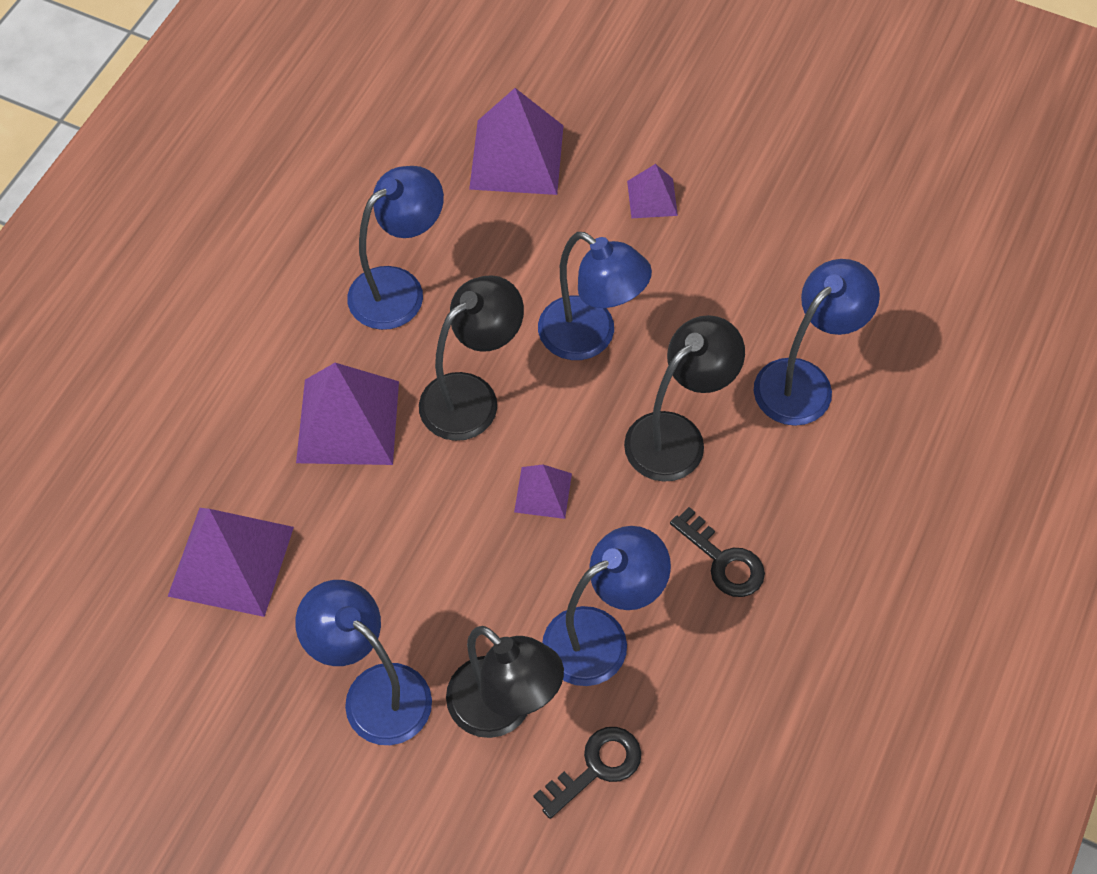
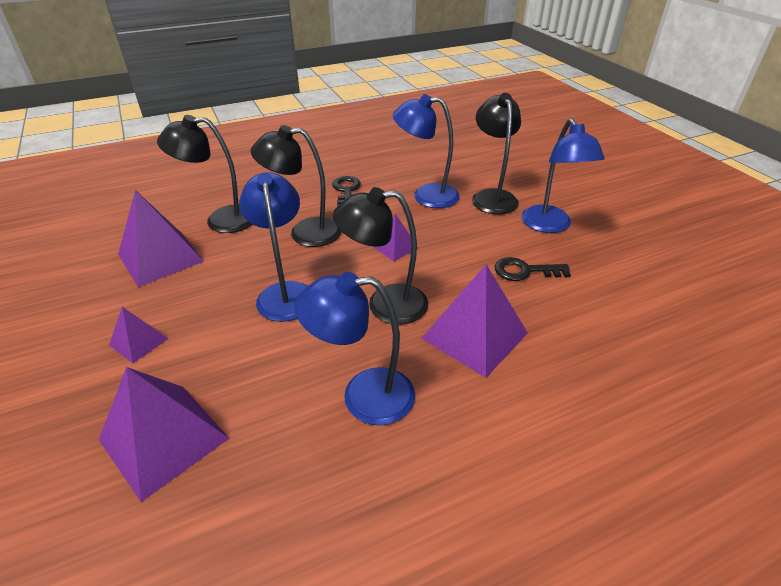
camera: 140 degrees left, 20 degrees down
(231, 561) = (603, 307): purple pyramid -> purple pyramid (160, 257)
(596, 767) = (468, 170): black key -> black key (524, 271)
(804, 381) = (221, 220): blue lamp -> black lamp

